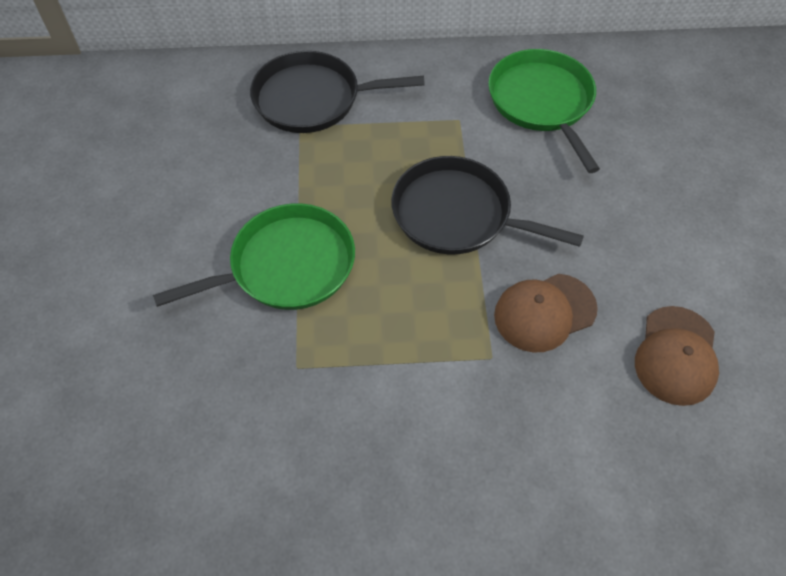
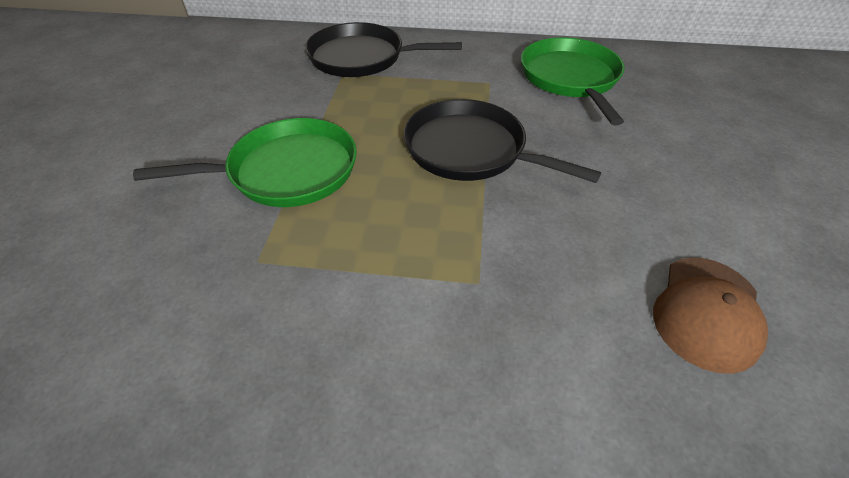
camera: 10 degrees right, 10 degrees down
(544, 312) = (548, 246): brown cap -> none

